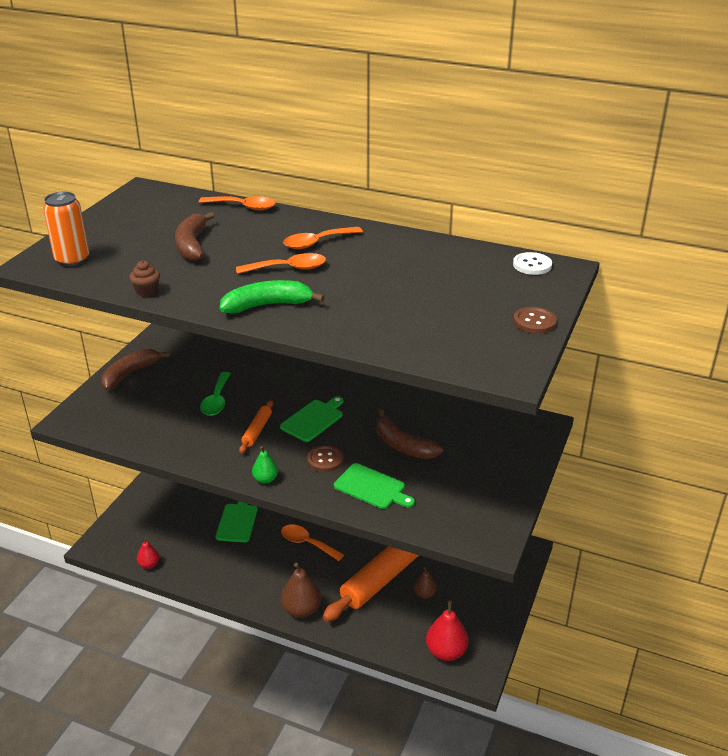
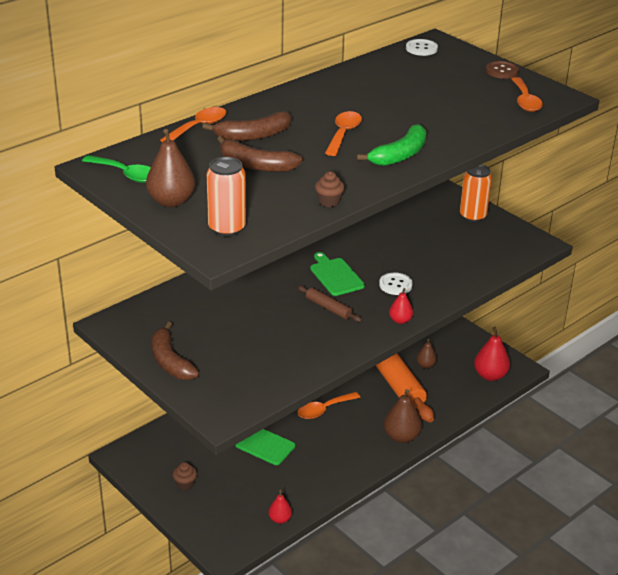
camera: 65 degrees left, 0 degrees up
(104, 228) = (171, 201): none -> brown pear
(165, 495) = (185, 484): none -> brown cupcake
(216, 400) = (263, 319): green spoon -> green spoon (126, 174)
(257, 430) = (328, 308): orange rolling pin -> brown rolling pin
(265, 479) = (400, 320): green pear -> red pear
(267, 305) = (400, 155): green banana -> green banana turned 150 degrees counterclockwise
(317, 243) = (307, 112): orange spoon -> orange spoon (525, 101)
(325, 460) = (395, 285): brown button -> white button
(372, 487) = (446, 273): green cutting board -> none
(403, 445) = (403, 244): brown banana -> brown banana (253, 135)
(503, 478) = (473, 216): none -> orange can

